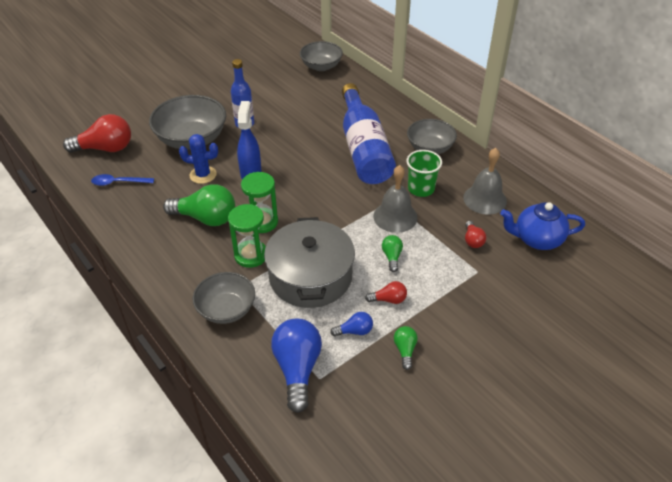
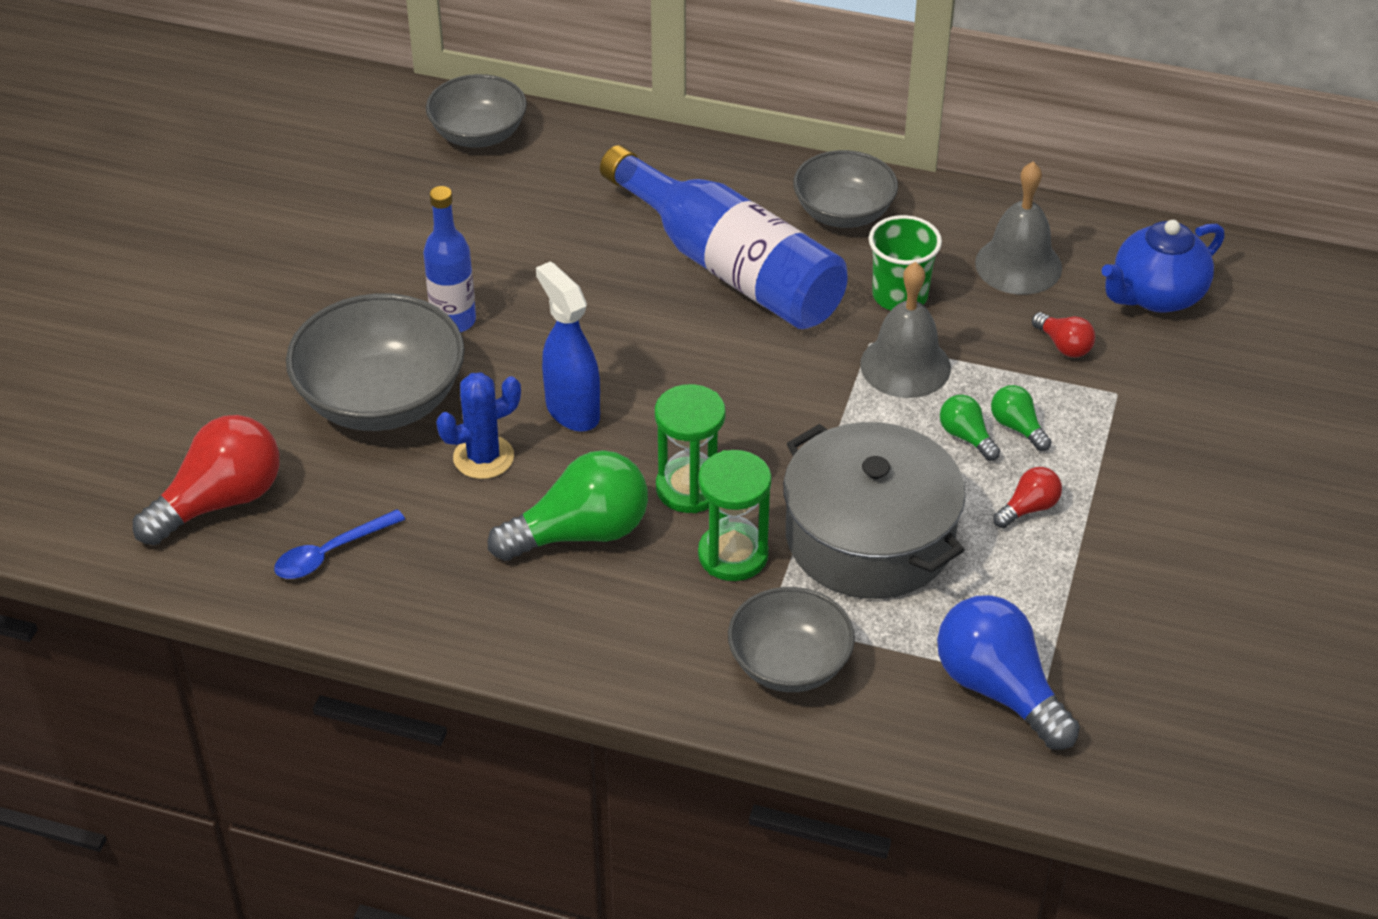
camera: 35 degrees left, 0 degrees up
(354, 331) = (1025, 585): blue light bulb -> none
(405, 350) = (1126, 572): green light bulb -> green light bulb (1017, 427)

